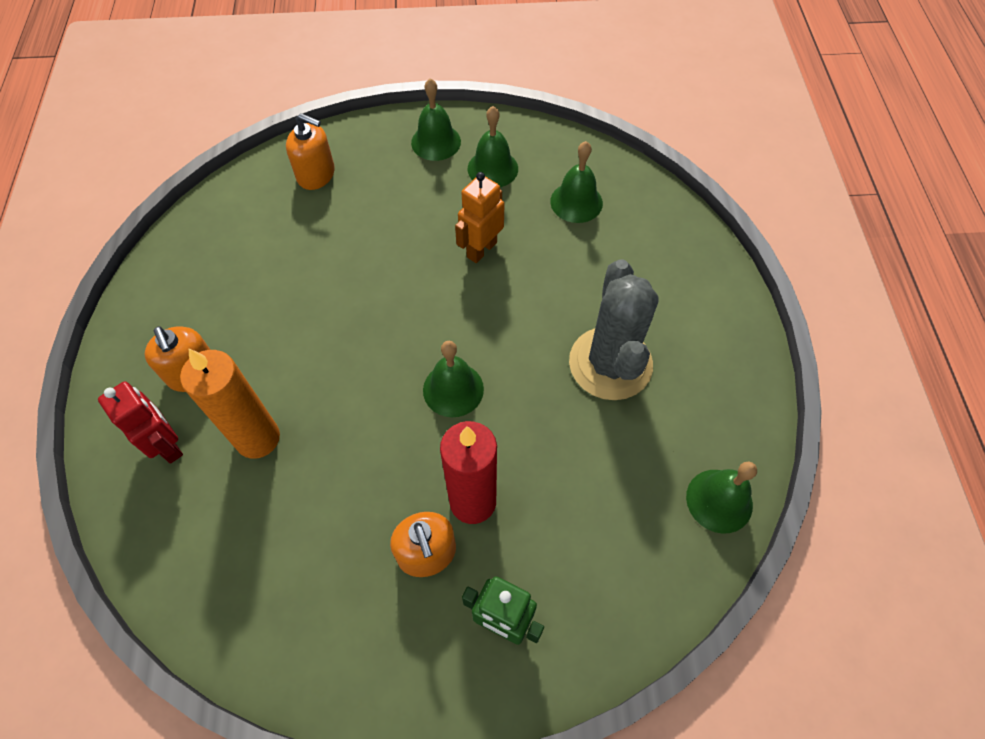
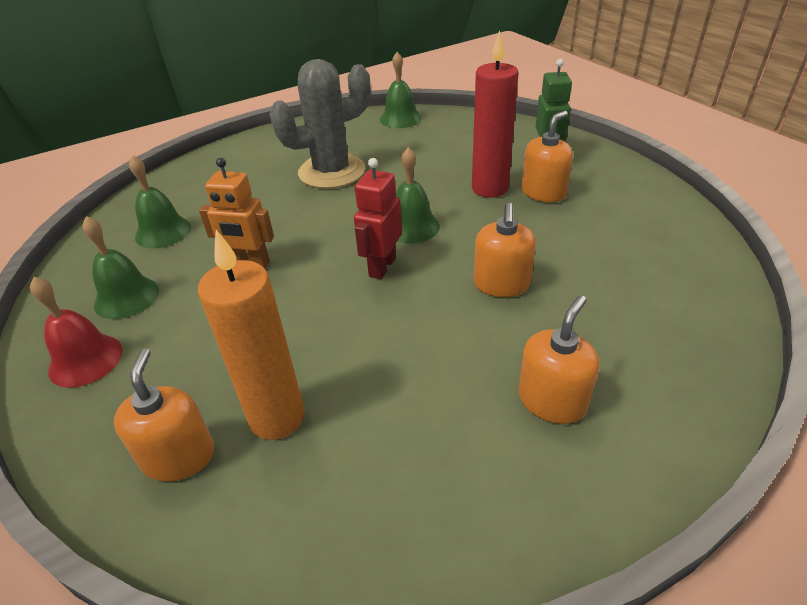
camera: 115 degrees left, 20 degrees down
(168, 445) = (637, 370): red robot -> red robot (382, 267)
(258, 438) = (561, 311): orange candle -> orange candle (277, 417)
(320, 415) = (501, 284): none -> orange soap dispenser
(436, 142) = (86, 360): green bell -> red bell

